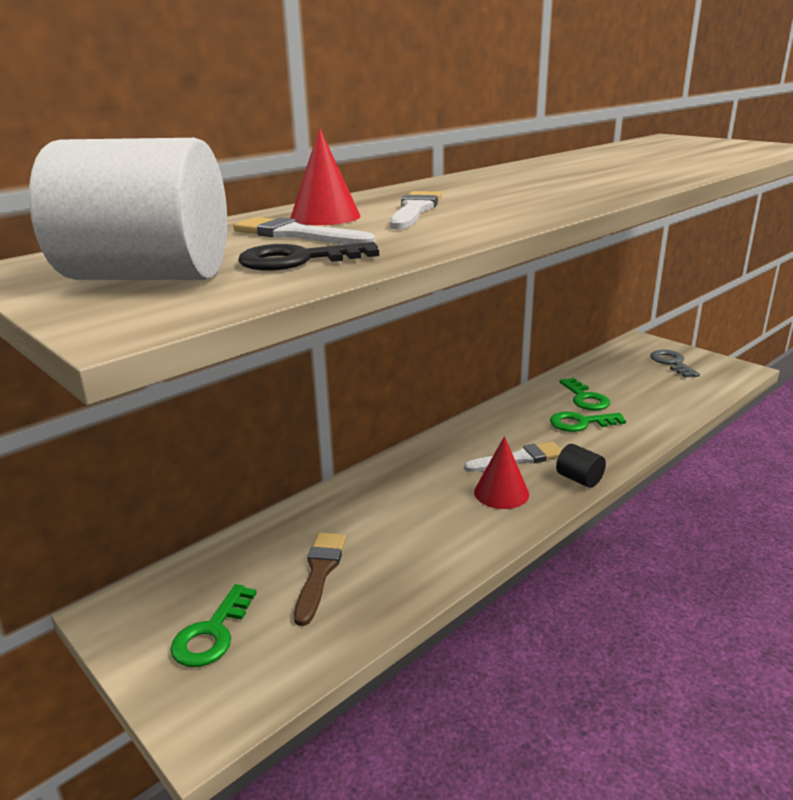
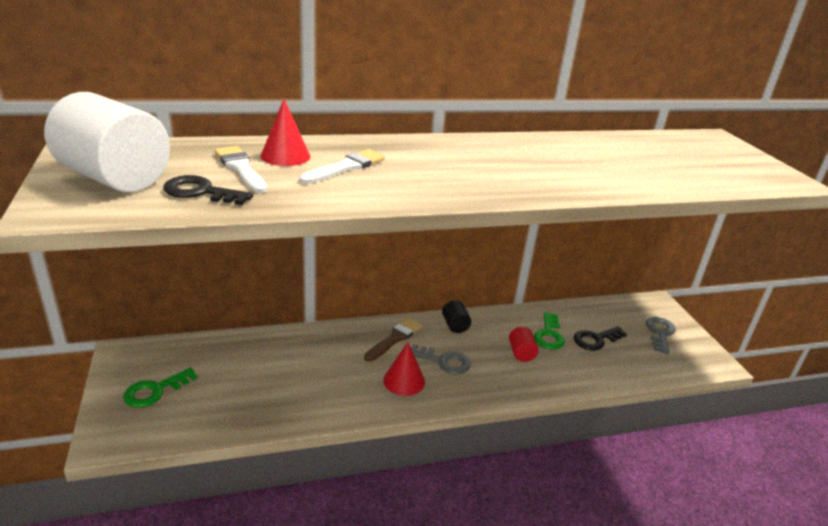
camera: 25 degrees right, 5 degrees up
(320, 572) = (242, 382): brown brush -> brown brush (395, 339)
(519, 459) = (444, 361): white brush -> grey key
(579, 479) = (468, 395): black cylinder -> black cylinder (455, 325)
(580, 423) = (521, 353): green key -> red cylinder
(629, 387) = (595, 340): none -> black key

